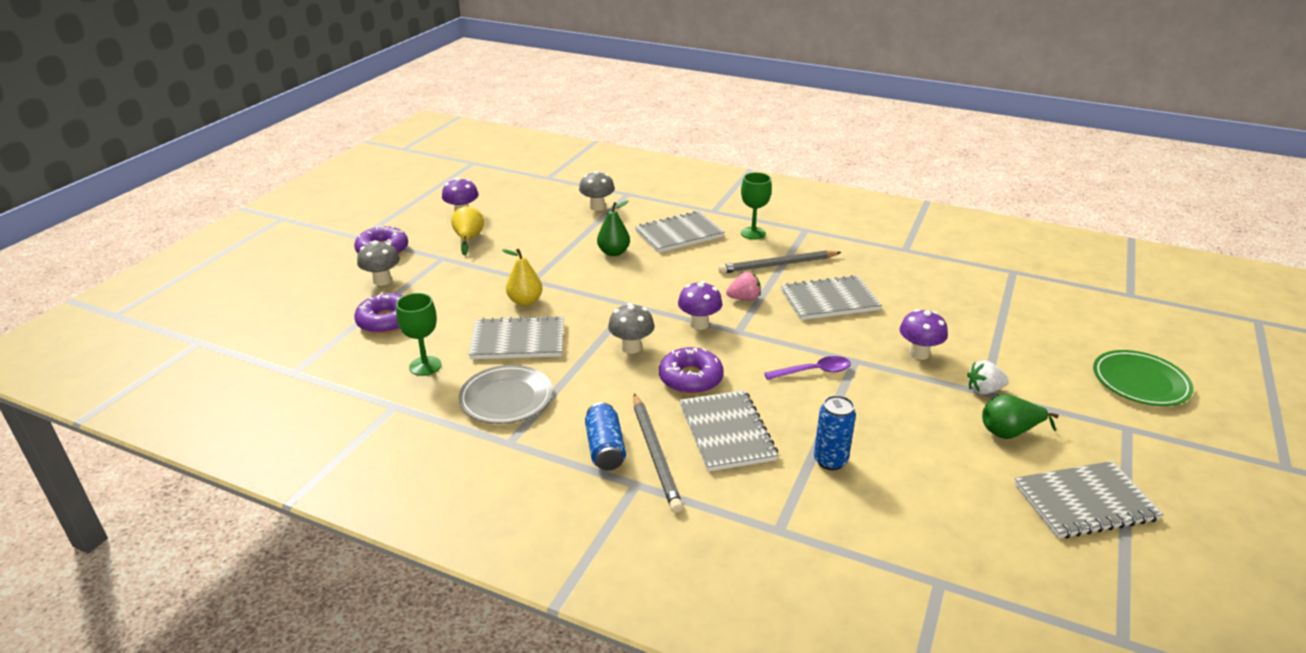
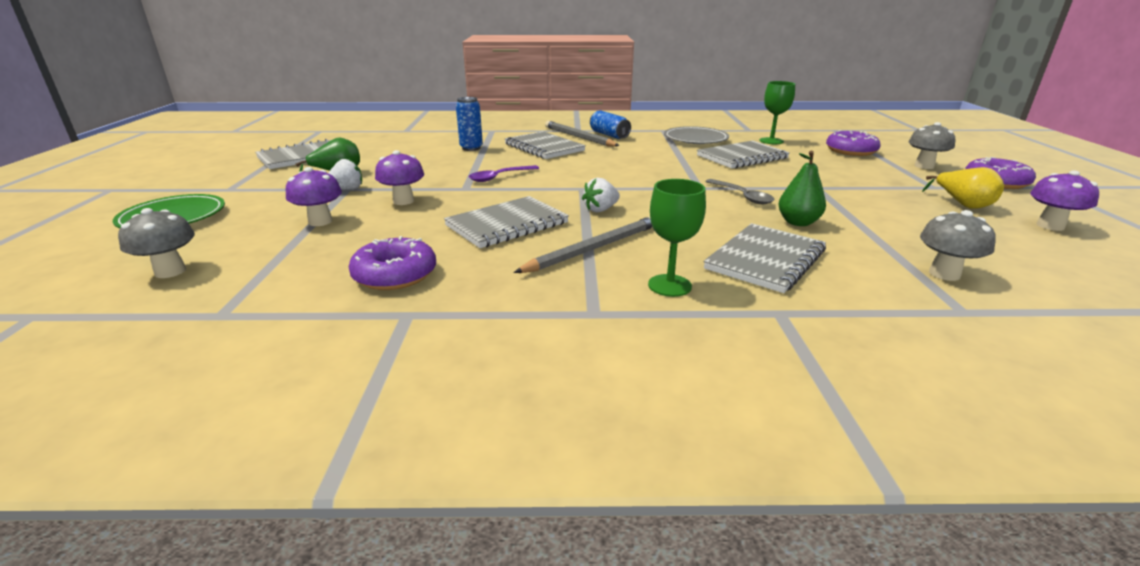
camera: 155 degrees right, 5 degrees down
(525, 301) = (787, 174): yellow pear -> none
(611, 285) = (742, 196): none -> grey spoon
(631, 347) = (656, 166): grey mushroom -> grey mushroom (170, 271)
(690, 378) = (592, 161): purple donut -> purple donut (395, 274)
(699, 324) = (622, 186): purple mushroom -> purple mushroom (320, 221)
(744, 299) = (600, 210): pink strawberry -> white strawberry

